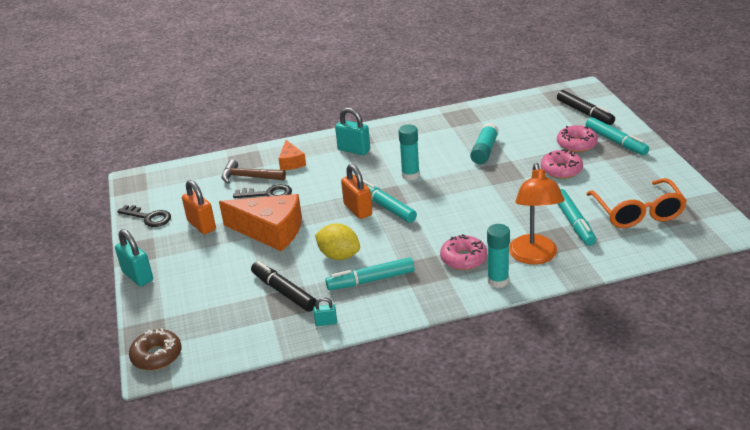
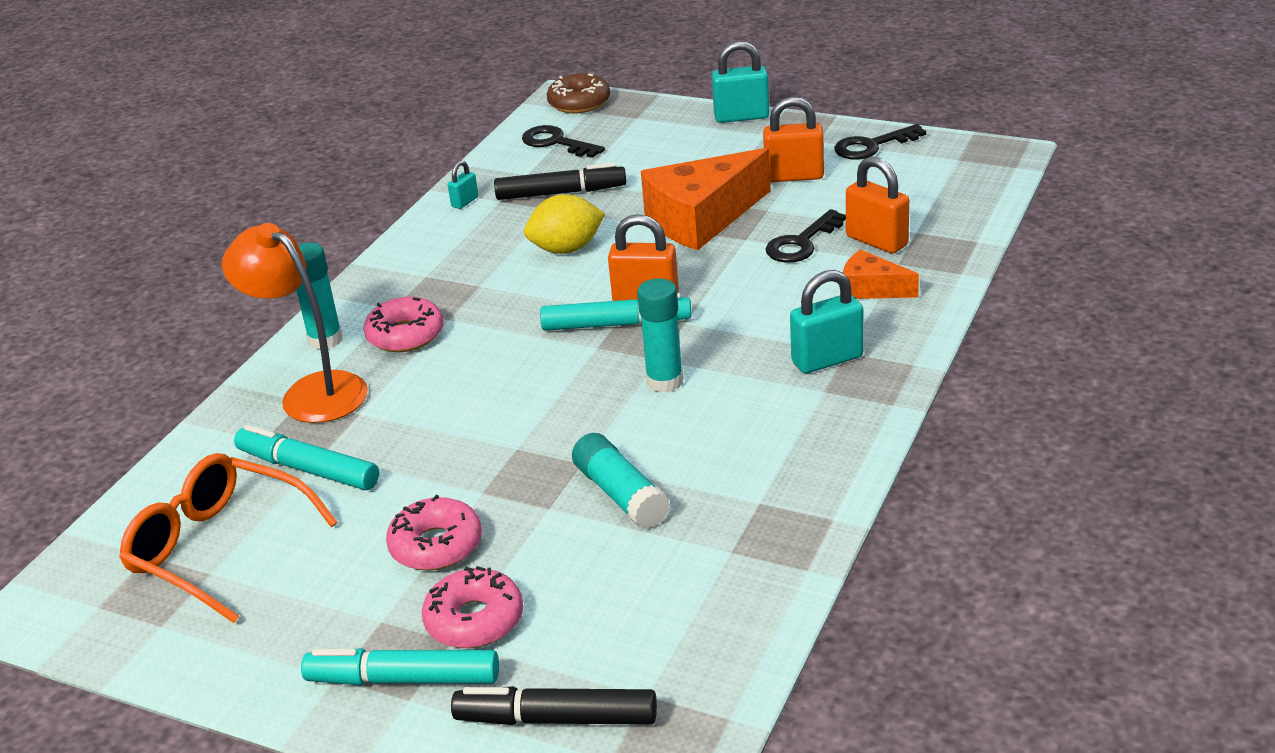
camera: 130 degrees right, 0 degrees up
(222, 331) = (556, 142): none -> black key
(249, 177) = (876, 241): brown hammer -> orange padlock
(371, 280) = (483, 253): turquoise marker -> none

